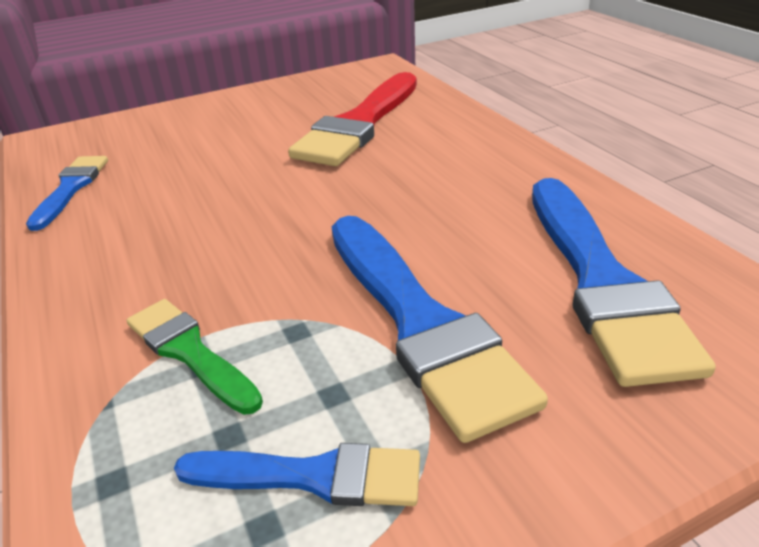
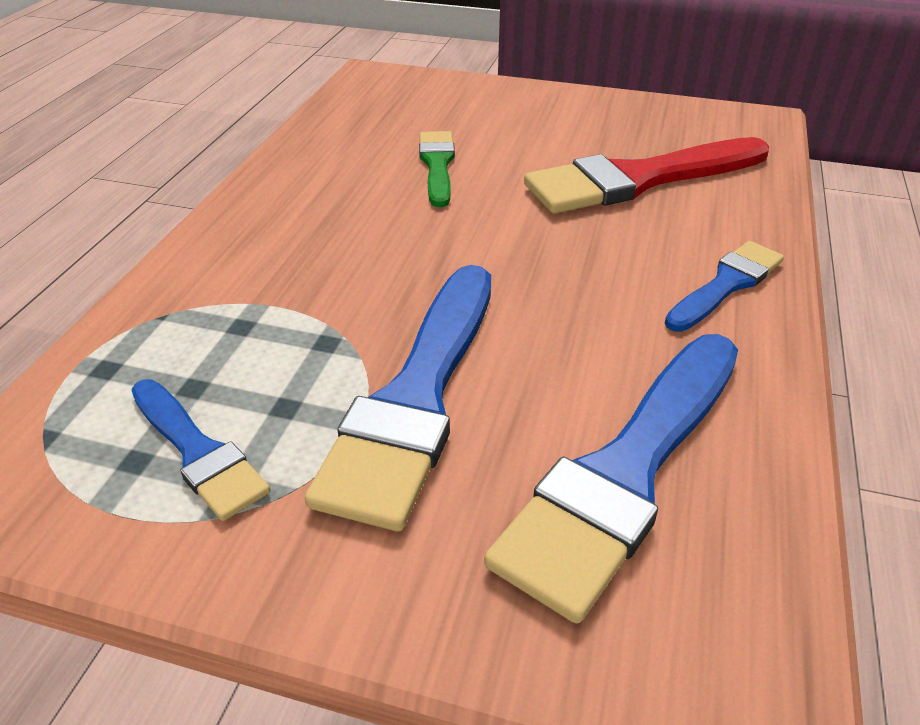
camera: 40 degrees right, 5 degrees up
(71, 188) = (335, 130): blue brush -> blue brush (726, 285)
(190, 352) = (245, 312): green brush -> green brush (437, 165)

